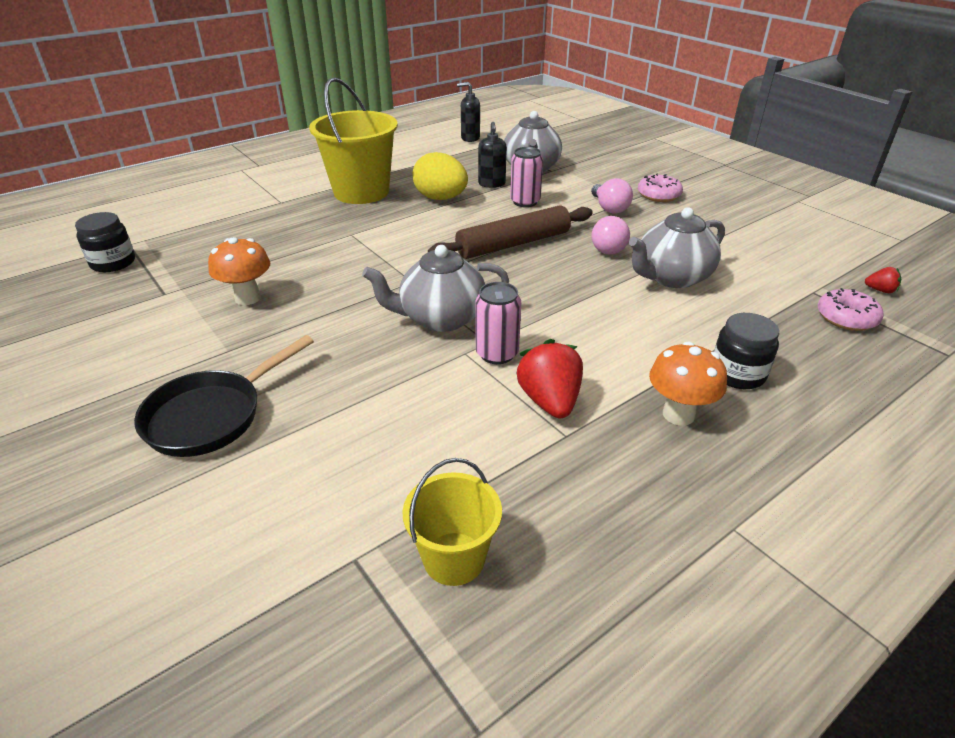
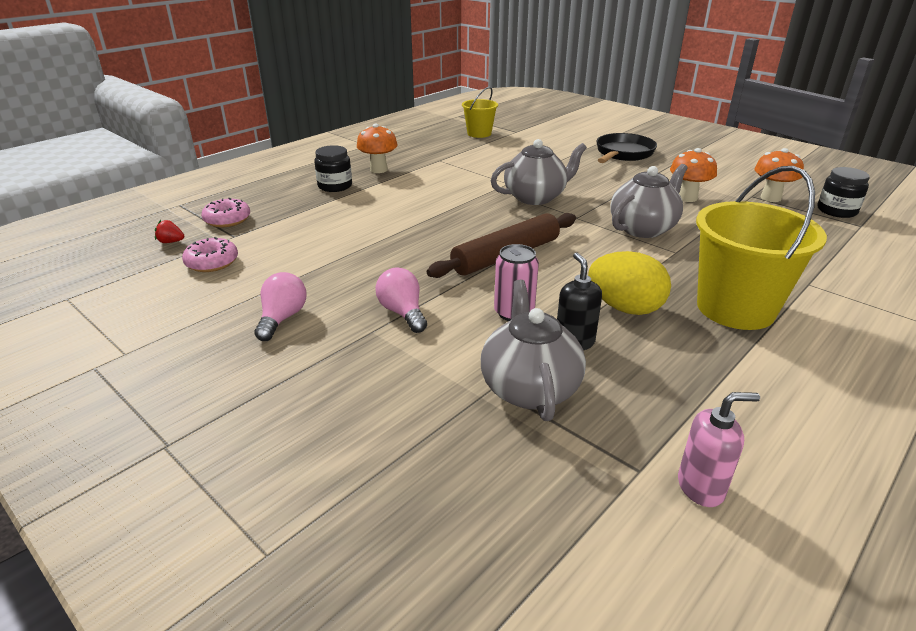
camera: 170 degrees right, 5 degrees down
(148, 288) = (770, 198): none -> orange mushroom
(470, 138) = (701, 487): black soap dispenser -> pink soap dispenser
(497, 353) = (487, 184): pink can -> none
(549, 401) = (450, 169): red strawberry -> none
(610, 247) = (407, 260): pink light bulb -> pink light bulb (282, 318)
(658, 195) = (328, 344): pink donut -> pink donut (212, 262)
(671, 277) = (354, 237): grey teapot -> grey teapot (643, 228)

